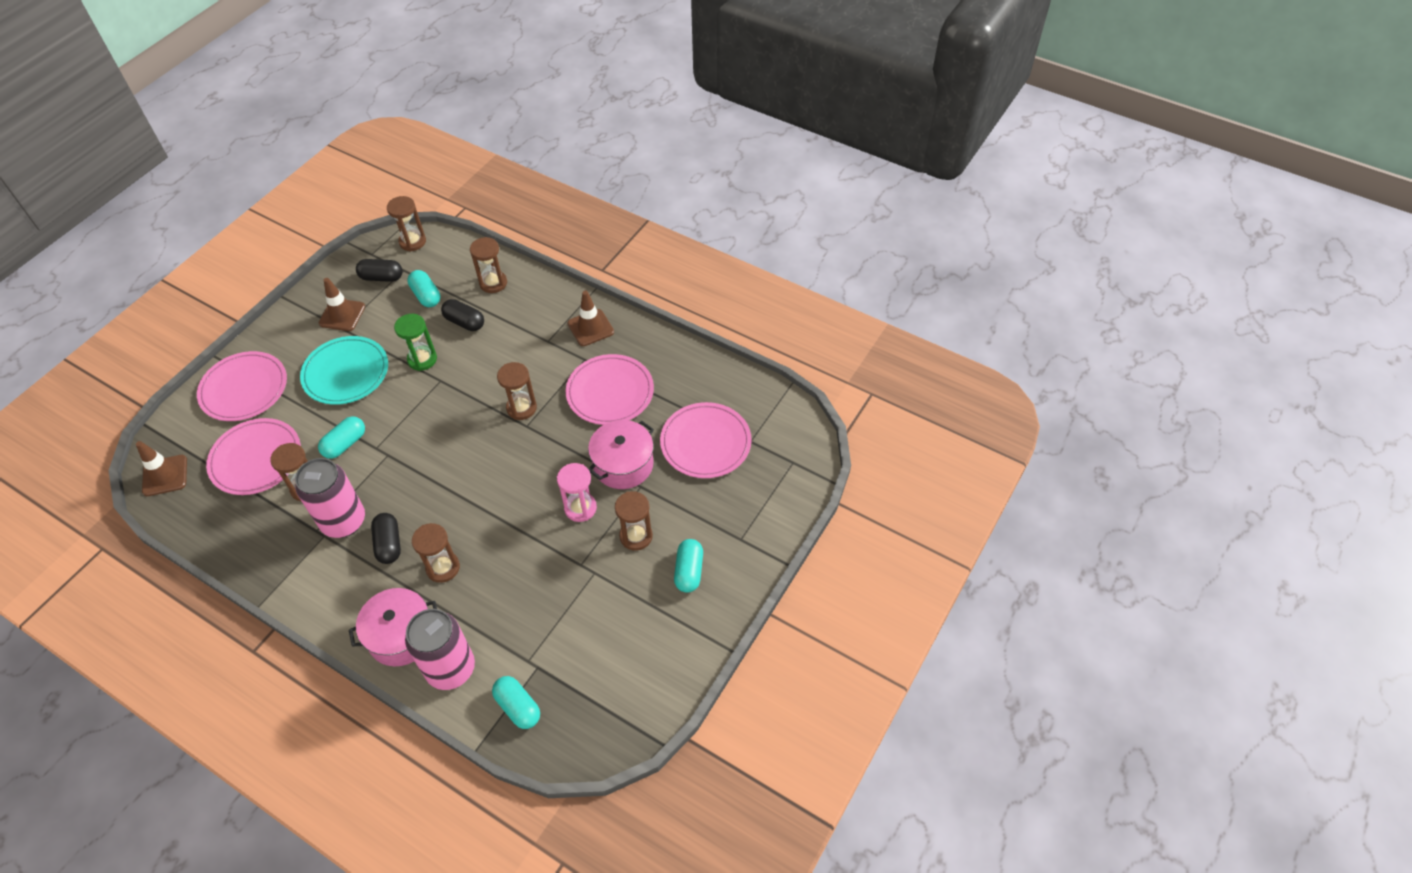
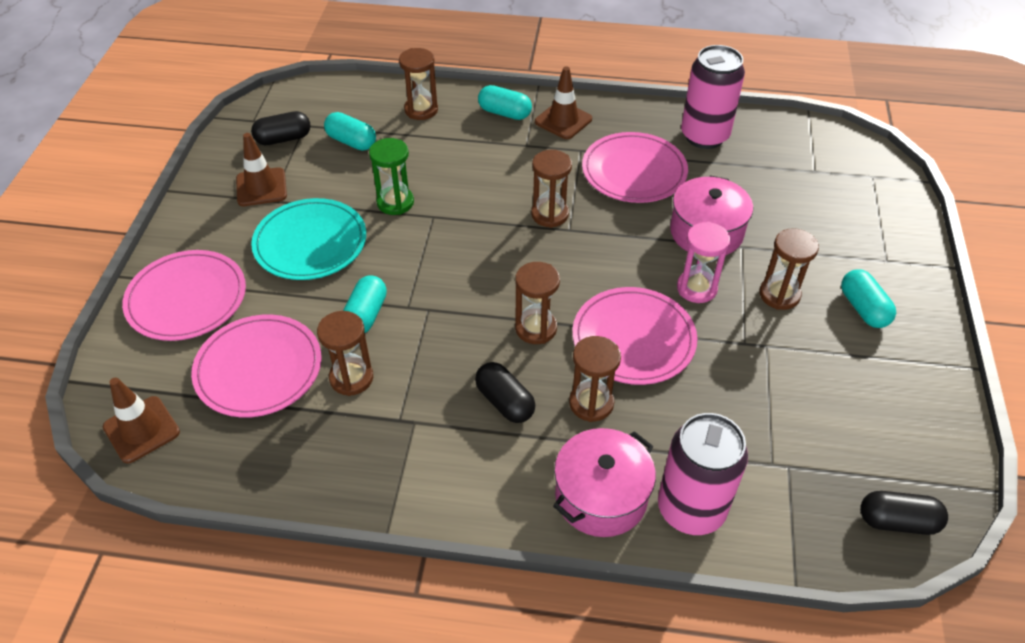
camera: 25 degrees left, 5 degrees down
(343, 521) = (428, 397): pink can -> pink can (704, 136)
(412, 242) = (295, 97): brown hourglass -> brown hourglass (536, 328)
(465, 322) = (417, 154): black capsule -> black capsule (897, 521)
(518, 707) = (804, 518): turquoise capsule -> turquoise capsule (504, 113)
(705, 442) = (772, 186): pink plate -> pink plate (633, 339)

